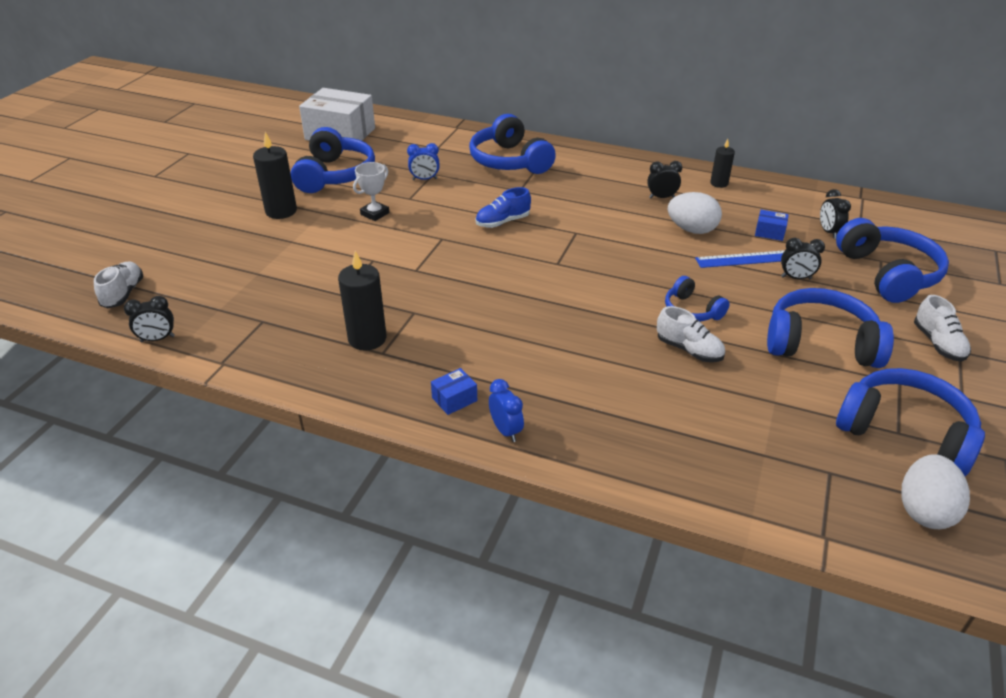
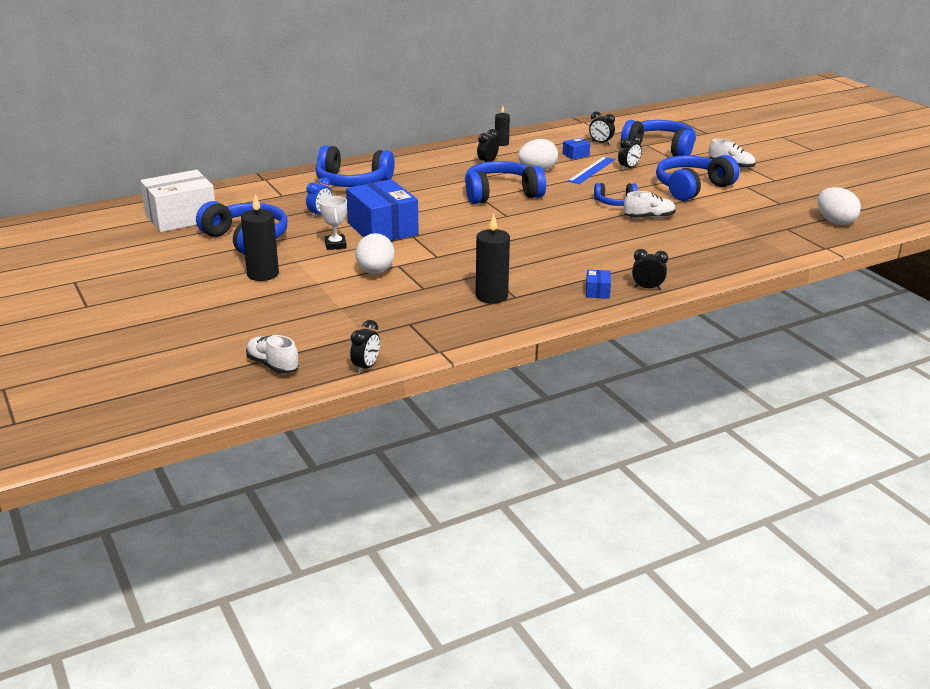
camera: 50 degrees left, 10 degrees down
(346, 256) = (375, 272): none -> white egg
(436, 218) = (382, 229): none -> blue box
(502, 222) = (428, 212): blue shoe -> none
(506, 431) = (647, 288): blue clock -> black clock
(905, 433) = (782, 202): blue headphones -> blue headphones (501, 194)

